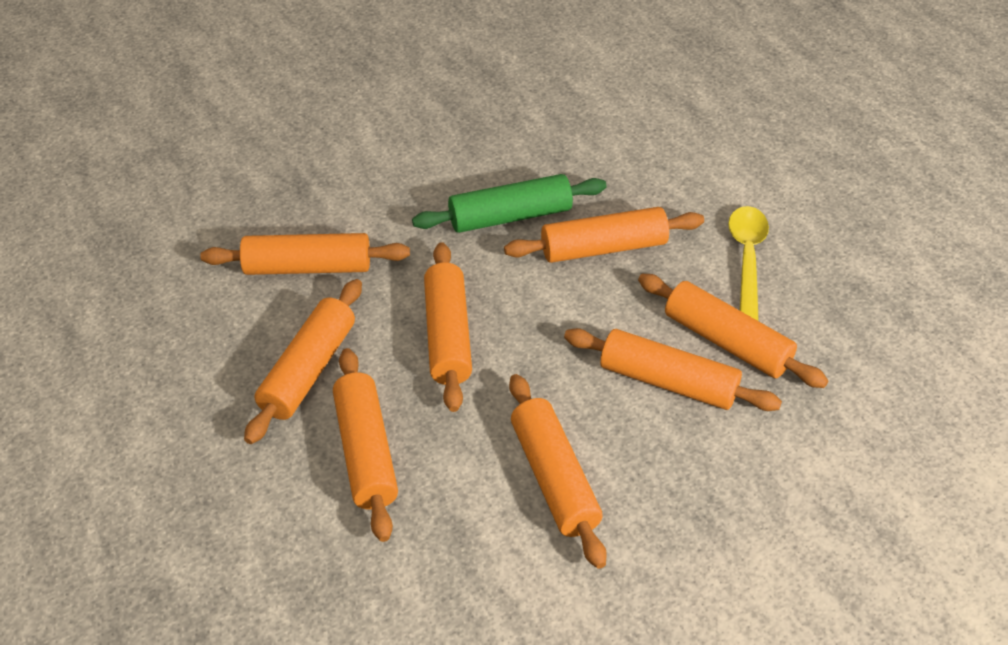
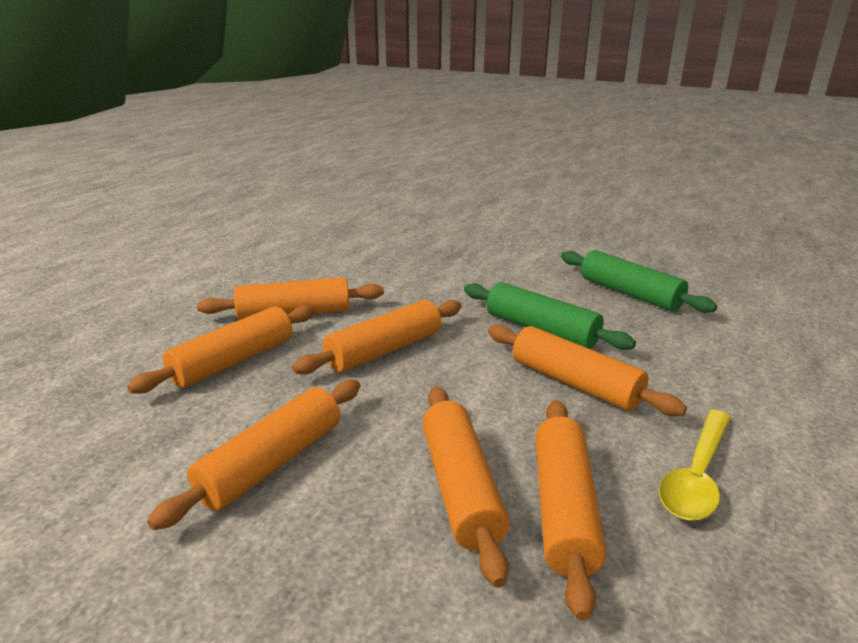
camera: 55 degrees right, 20 degrees down
(308, 267) = (387, 281): orange rolling pin -> none
(506, 124) = (630, 293): none -> green rolling pin
(747, 259) = (696, 475): yellow spoon -> yellow spoon turned 150 degrees clockwise

